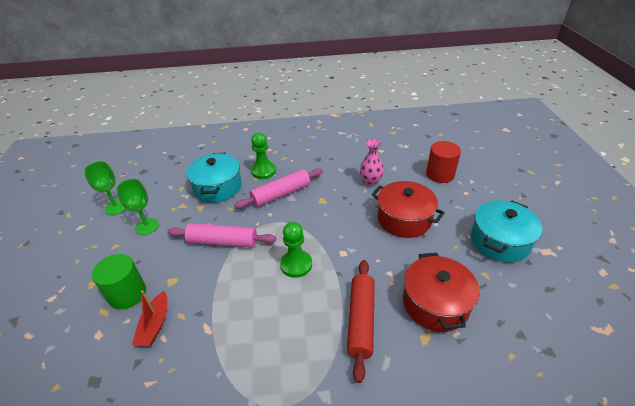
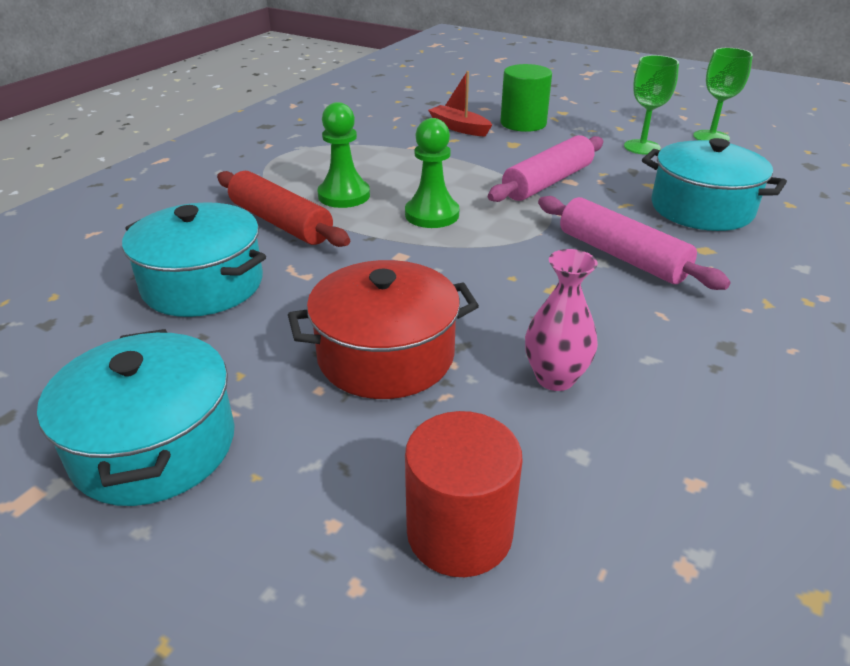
camera: 125 degrees right, 5 degrees down
(263, 171) = (723, 262): green pawn -> green pawn (344, 195)
(281, 194) = (621, 256): pink rolling pin -> pink rolling pin turned 45 degrees counterclockwise
(435, 303) = (203, 284): red pot -> turquoise pot

